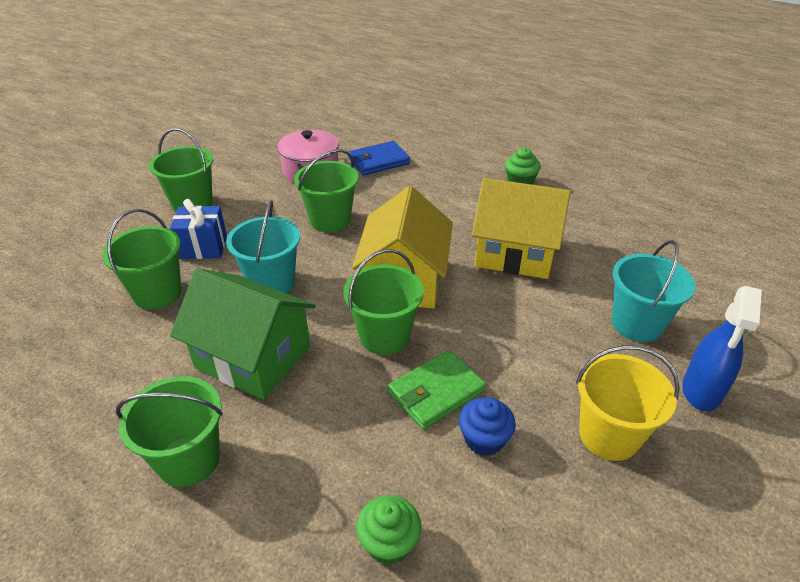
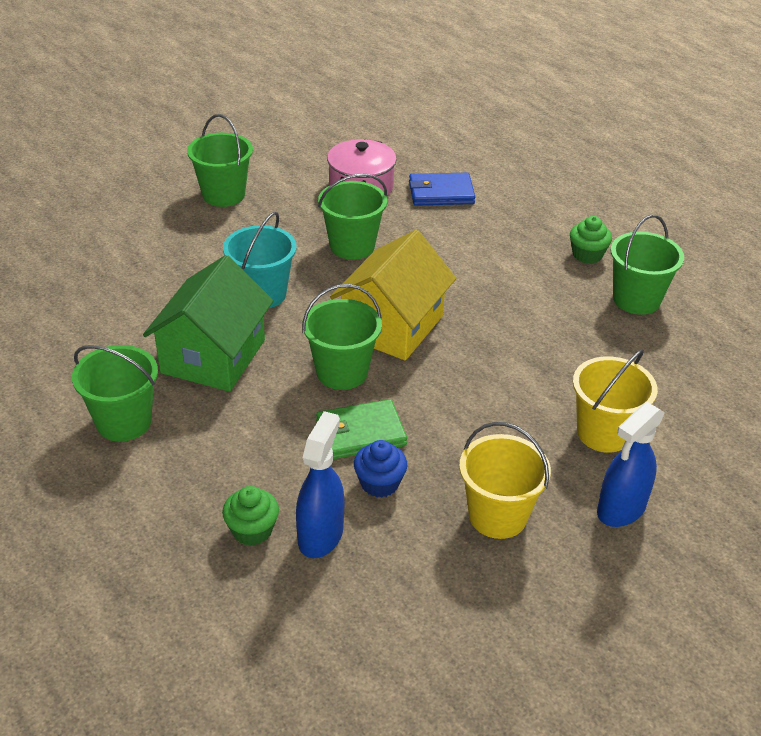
camera: 20 degrees right, 0 degrees up
(157, 293) = (154, 276): green bucket -> green bucket (636, 299)
(203, 247) = (214, 242): blue gift -> none
(253, 357) = (213, 356): green house -> green house turned 60 degrees clockwise
(462, 521) = (320, 535): none -> blue spray bottle
(515, 253) = (525, 329): yellow house -> none
(636, 324) = (604, 433): turquoise bucket -> yellow bucket

